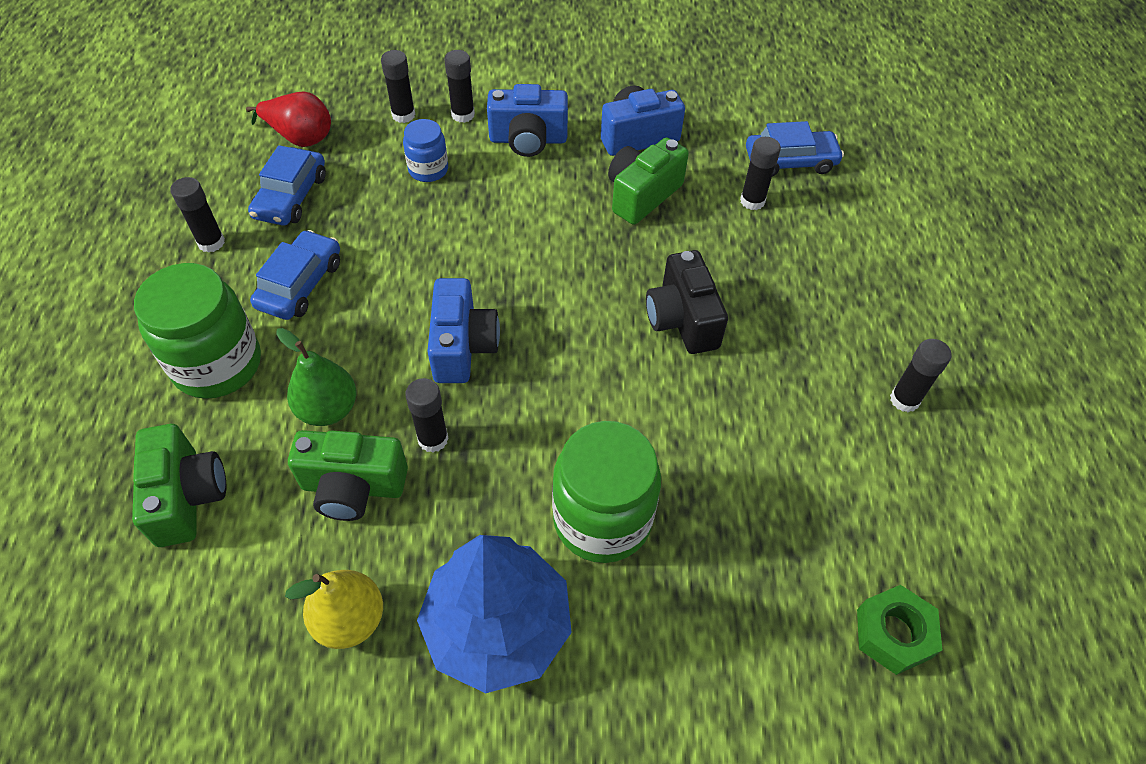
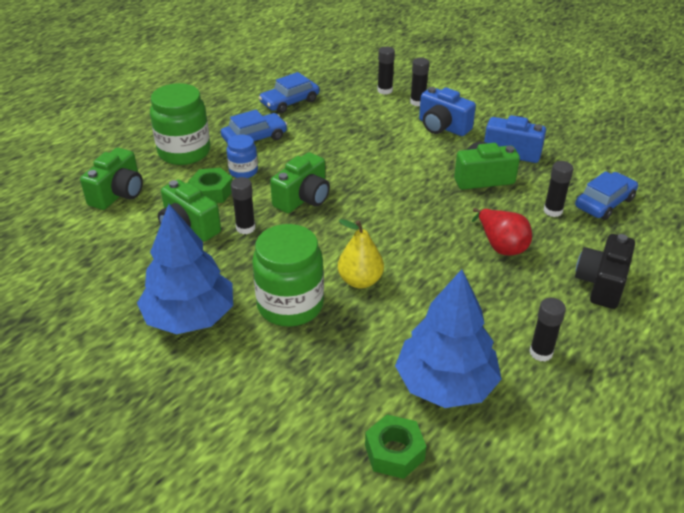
camera: 40 degrees right, 15 degrees down
(211, 242) = (233, 105): black glue stick -> none
(300, 137) = (321, 80): red pear -> red pear (501, 246)
(328, 409) = (212, 192): green pear -> green nut
(350, 619) = (130, 275): yellow pear -> yellow pear (360, 281)
(428, 169) = (371, 118): blue jar -> blue jar (243, 171)
(463, 346) = (303, 198): blue camera -> green camera
(682, 320) = (439, 244): black camera -> black camera (601, 283)
(790, 161) = (604, 203): blue car -> blue car turned 75 degrees counterclockwise
(858, 506) = (445, 384): none -> blue tree

